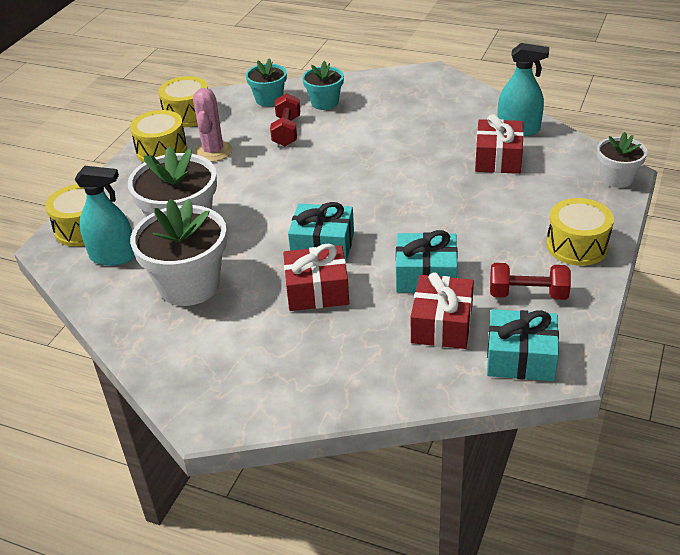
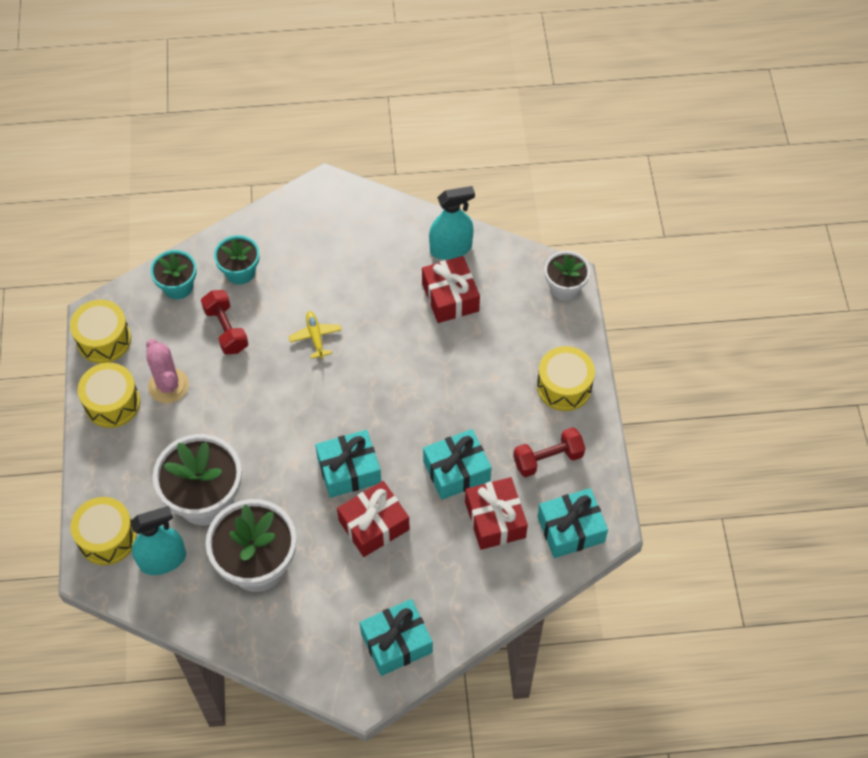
camera: 30 degrees left, 20 degrees up
(272, 389) = (396, 642): none -> turquoise gift
(358, 153) = (315, 337): none -> yellow plane

